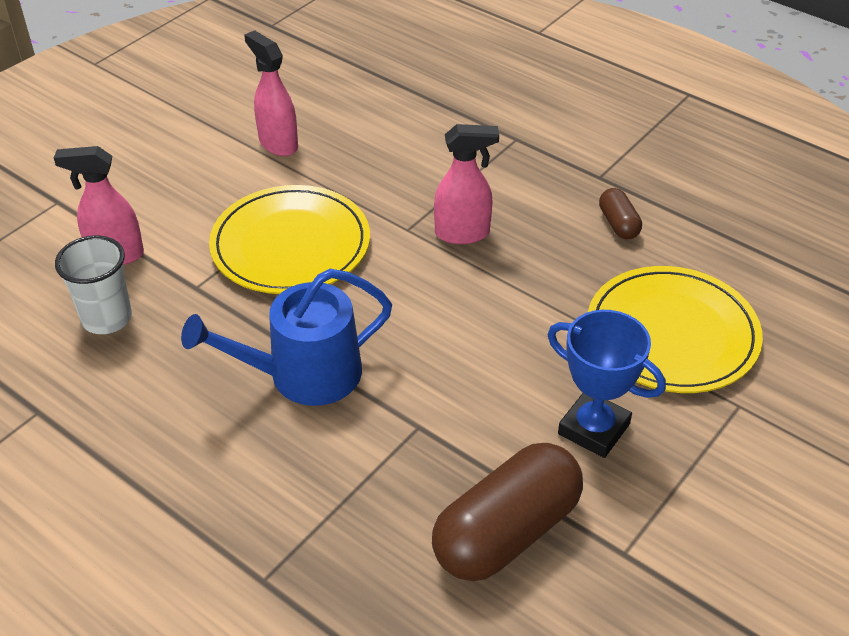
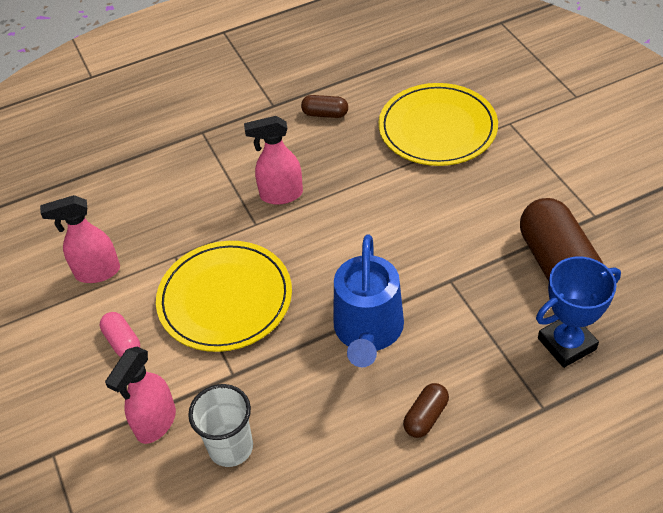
camera: 60 degrees left, 5 degrees up
(201, 194) = (122, 342): none -> pink capsule
(205, 466) = (425, 416): none -> brown capsule
(463, 233) = (281, 195): pink spray bottle -> pink spray bottle turned 120 degrees counterclockwise
(594, 429) = (495, 194): blue trophy -> blue trophy (566, 344)

